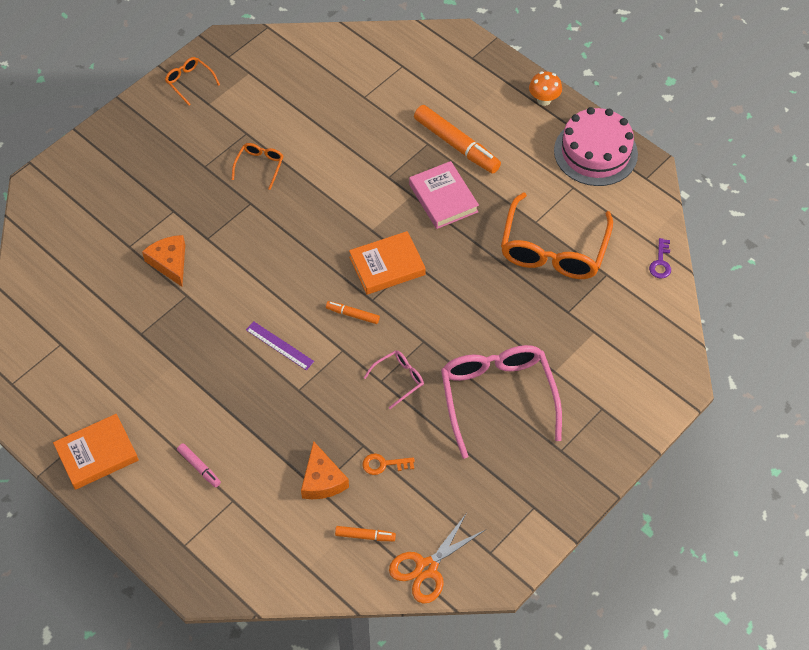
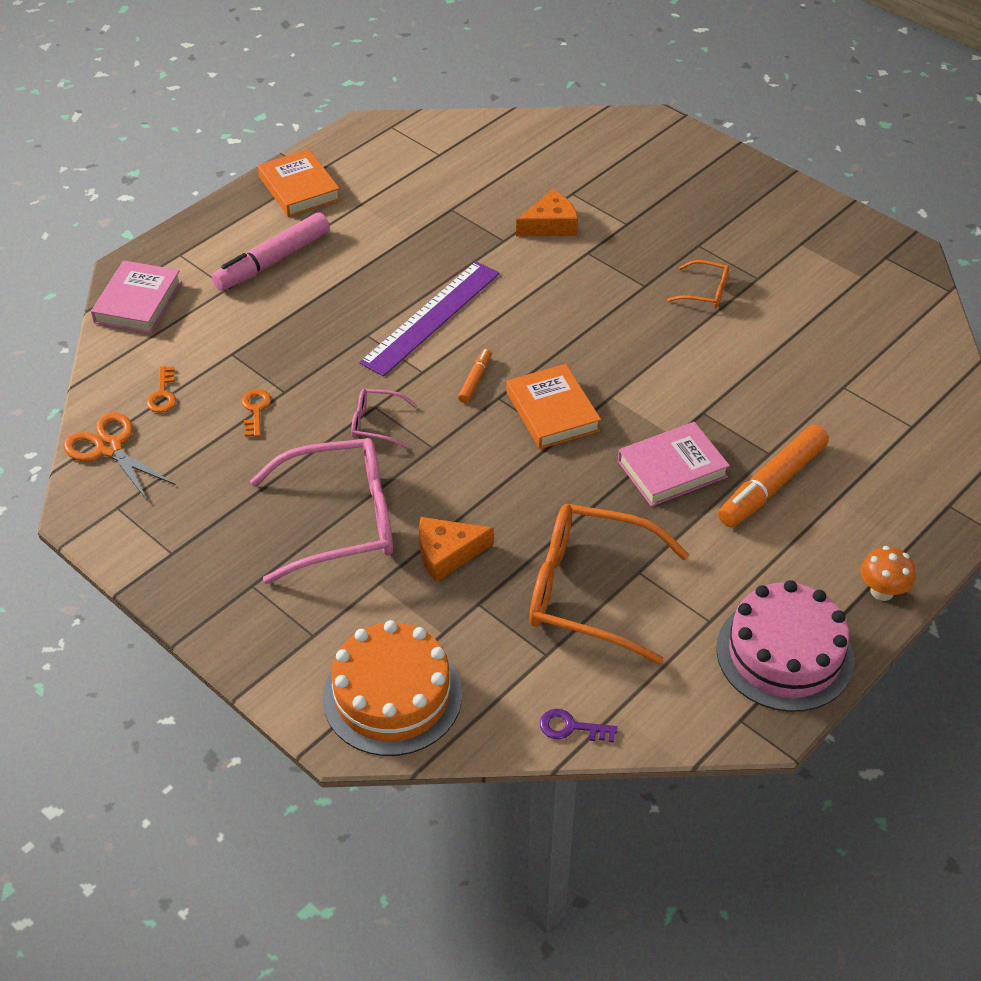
camera: 90 degrees right, 10 degrees down
(189, 82) = (833, 226): orange glasses -> none
(199, 467) = (273, 261): pink marker -> pink marker, size x2.05
(247, 572) = (138, 302): none -> pink book
(279, 345) = (431, 317): purple ruler -> purple ruler, size x1.95
(322, 480) = (242, 357): orange cheese -> orange cheese (447, 553)
(365, 536) = (163, 394): orange marker -> orange key
(399, 379) = (376, 423): pink glasses -> pink glasses turned 135 degrees clockwise
(647, 359) = (392, 695): none -> orange cake

